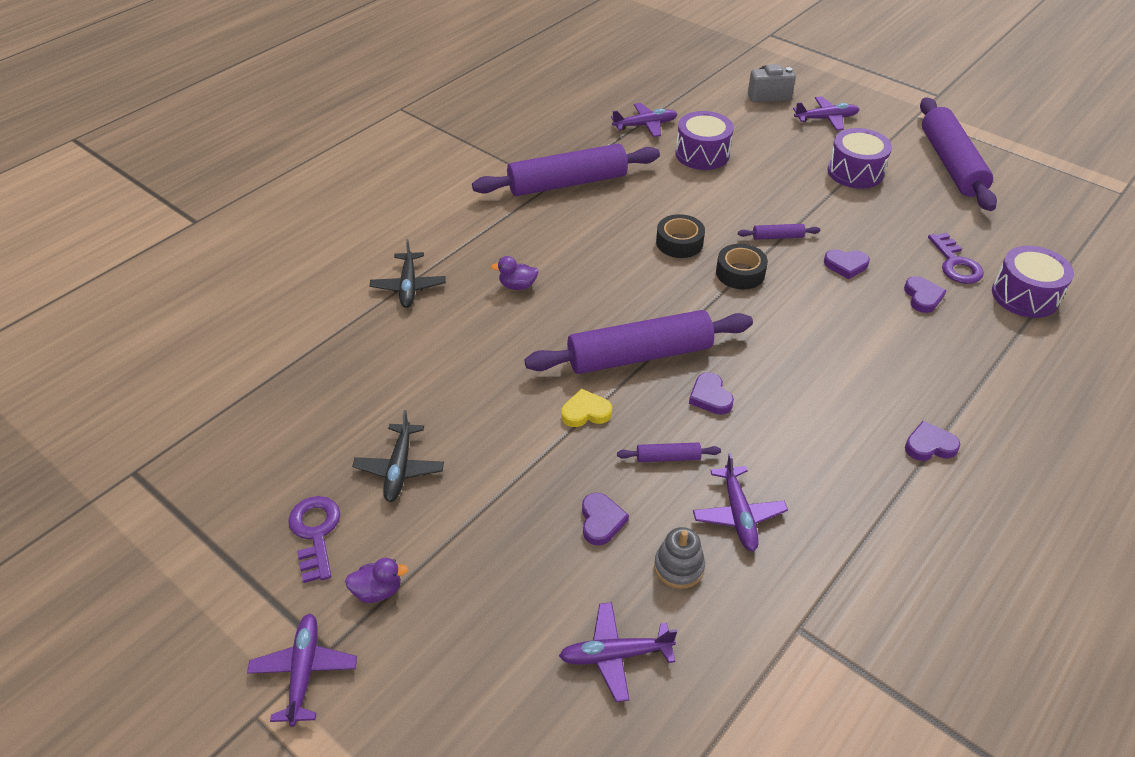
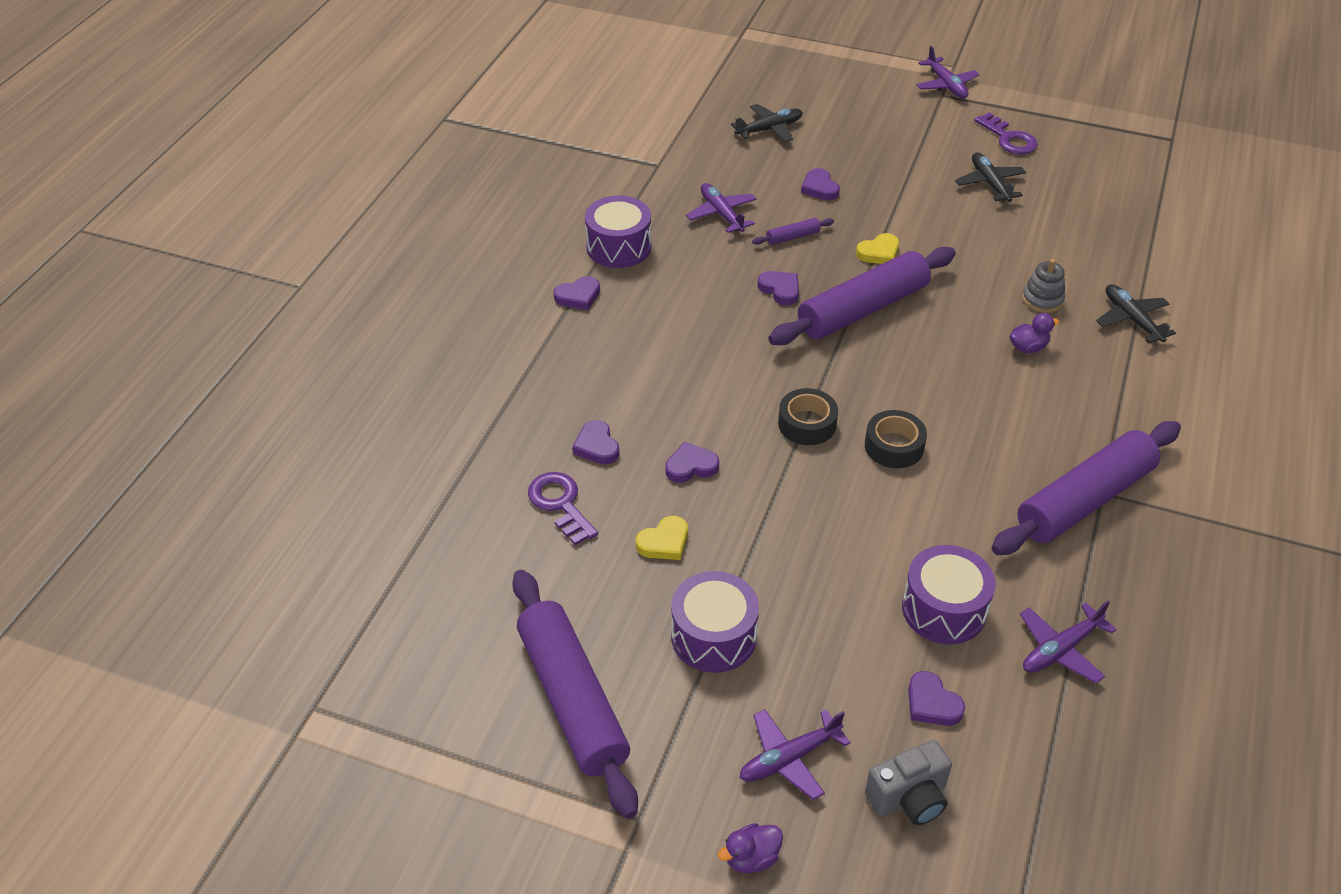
camera: 160 degrees right, 0 degrees up
(378, 591) = (939, 123): purple duck -> purple duck (751, 858)
(615, 655) = (769, 129): purple plane -> black plane
(679, 567) = (751, 176): grey stacking toy -> grey stacking toy (1042, 300)
(735, 121) = (932, 703): none -> purple heart
(777, 237) = (783, 486): purple rolling pin -> none
(878, 224) = (664, 542): none -> yellow heart
(1025, 296) = (479, 479): purple drum -> purple drum (619, 247)

